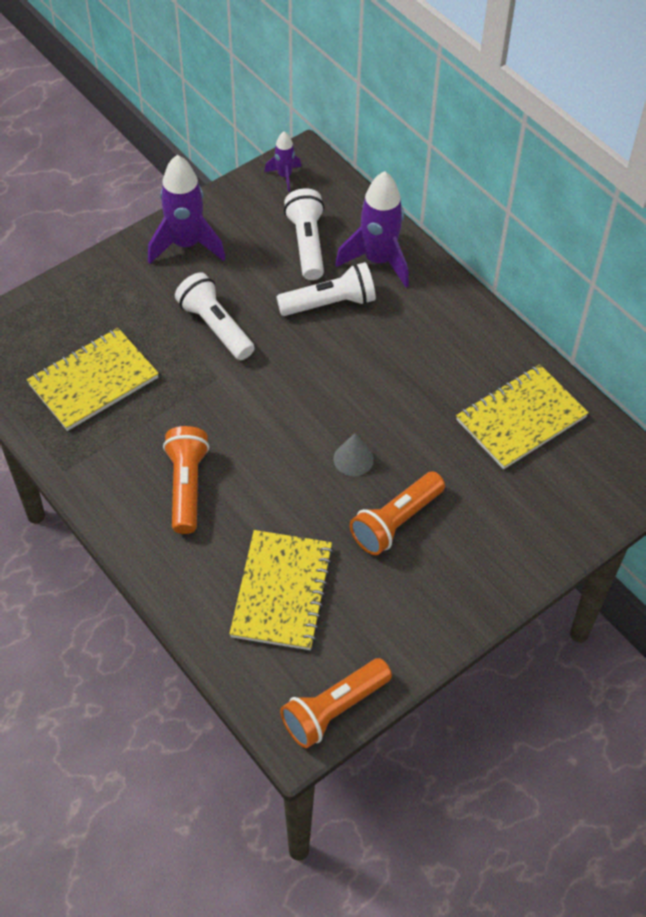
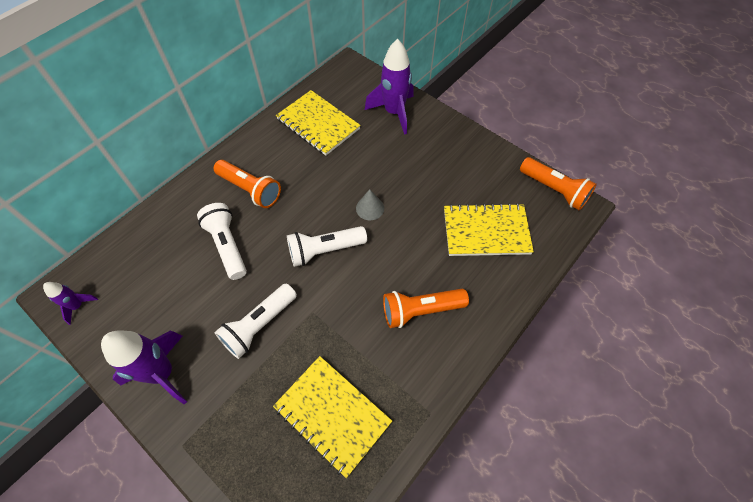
camera: 100 degrees left, 5 degrees up
(307, 244) = (162, 273): white flashlight -> white flashlight (325, 250)
(378, 260) = (181, 220): purple rocket -> purple rocket (394, 112)
(396, 522) = (413, 177): orange flashlight -> orange flashlight (250, 189)

